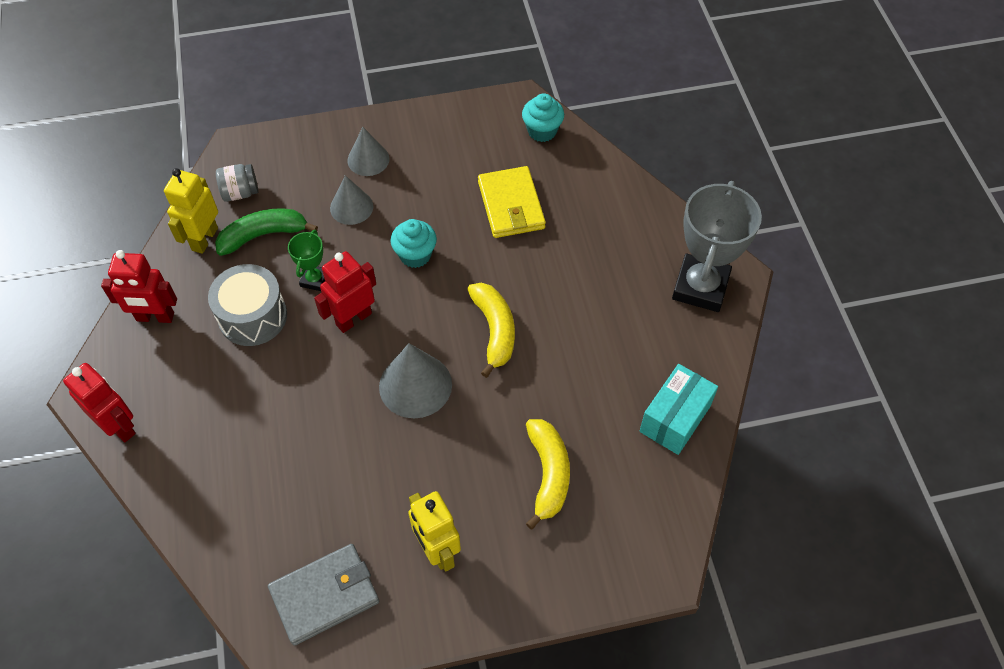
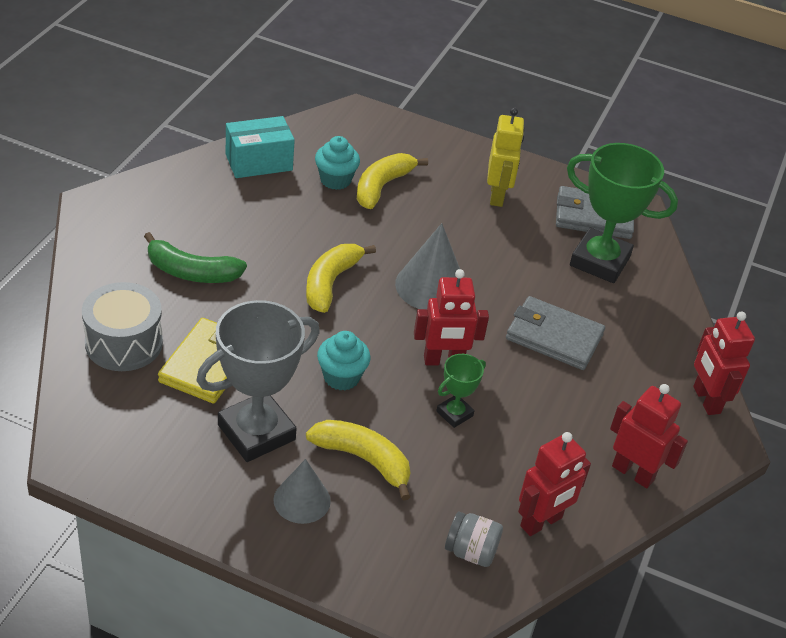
camera: 150 degrees left, 15 degrees down
(204, 239) = (541, 522): yellow robot -> red robot
(253, 316) = (535, 417): grey drum -> grey drum (124, 343)
(263, 235) = (476, 487): green banana -> green banana (191, 272)
(280, 404) = (553, 337): none -> grey wallet
(286, 530) = (599, 261): none -> green trophy
(351, 207) = (363, 460): grey cone -> yellow banana
(542, 131) = (93, 412): turquoise cupcake -> turquoise cupcake (335, 180)
(700, 287) = (132, 213): grey trophy -> grey trophy (256, 432)

